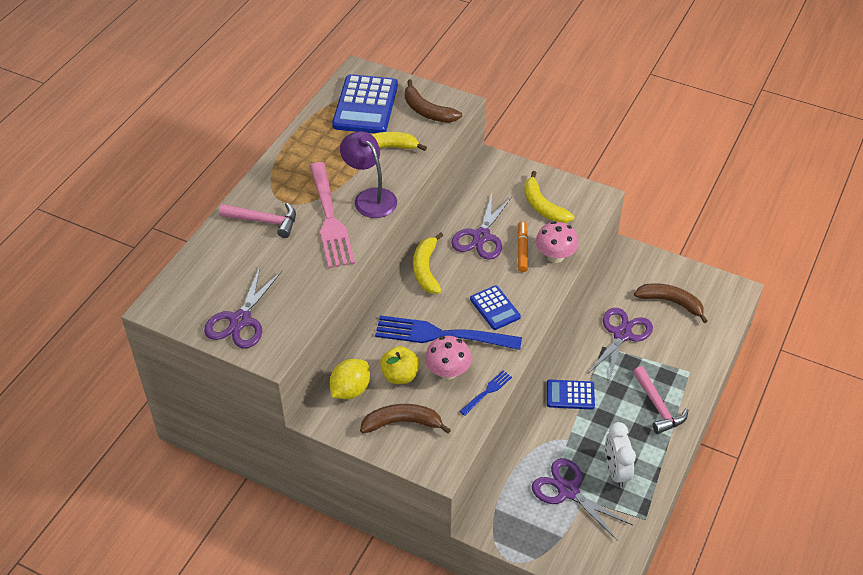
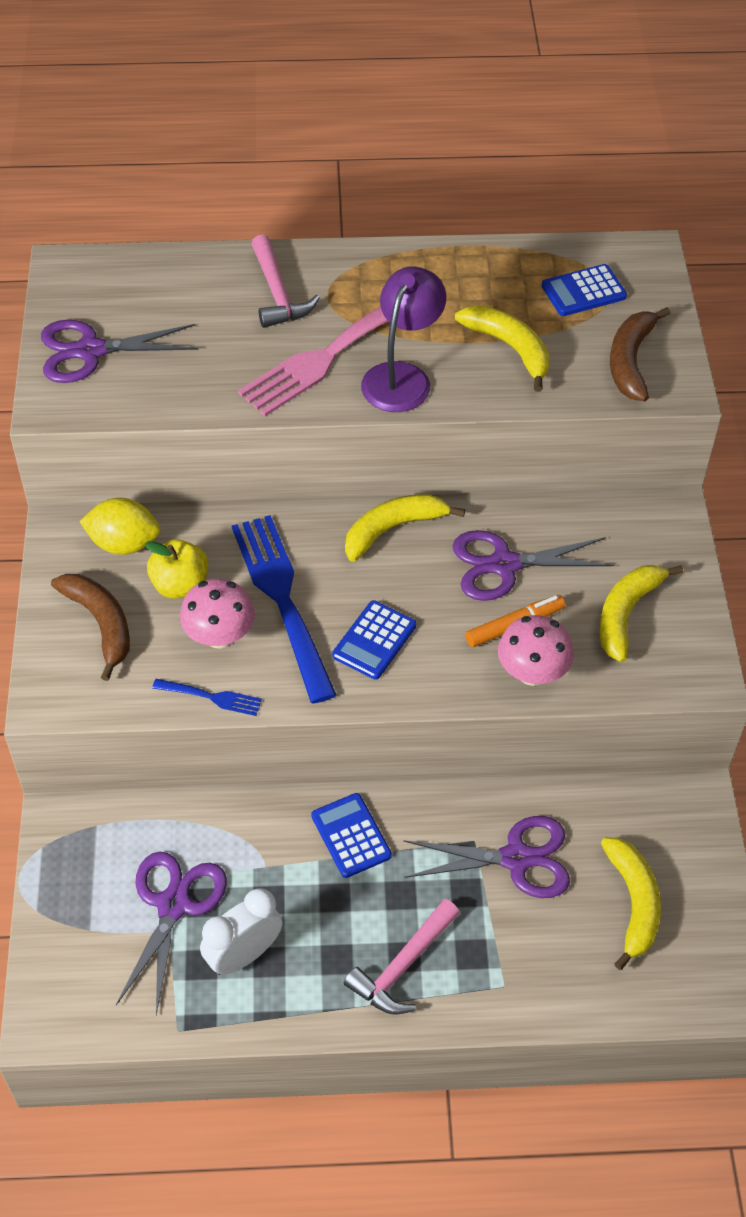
camera: 60 degrees right, 5 degrees up
(365, 105) = (583, 291): blue calculator -> blue calculator, size x0.56
(671, 302) = (633, 903): brown banana -> yellow banana

